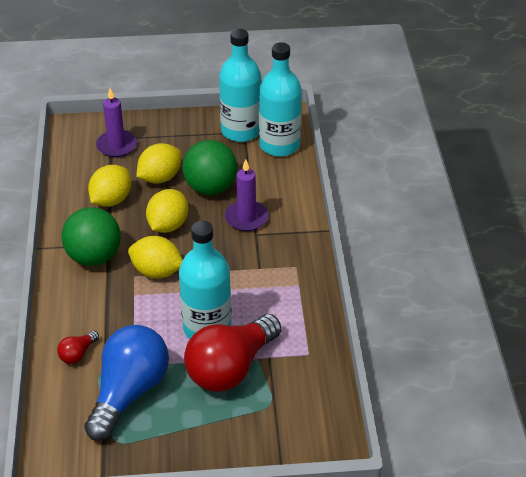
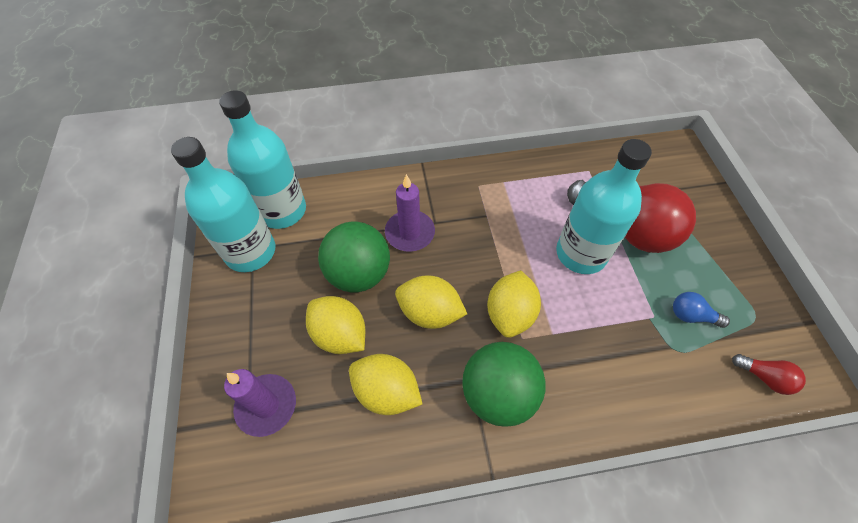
camera: 95 degrees left, 15 degrees up
(78, 354) = (660, 381): red light bulb -> red light bulb (764, 377)
(129, 392) = (691, 316): blue light bulb -> blue light bulb, size x0.42

